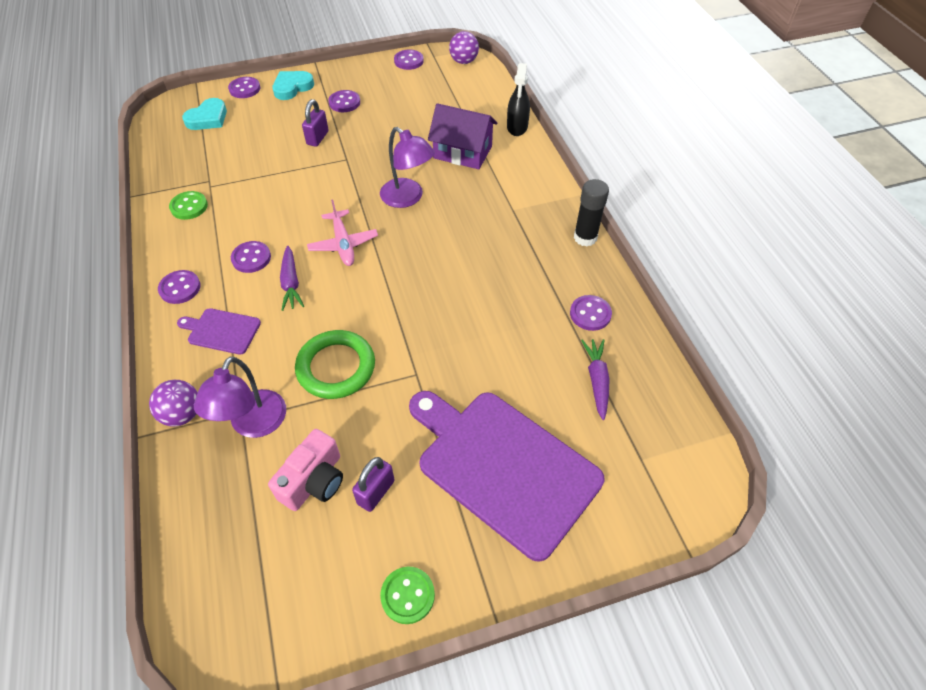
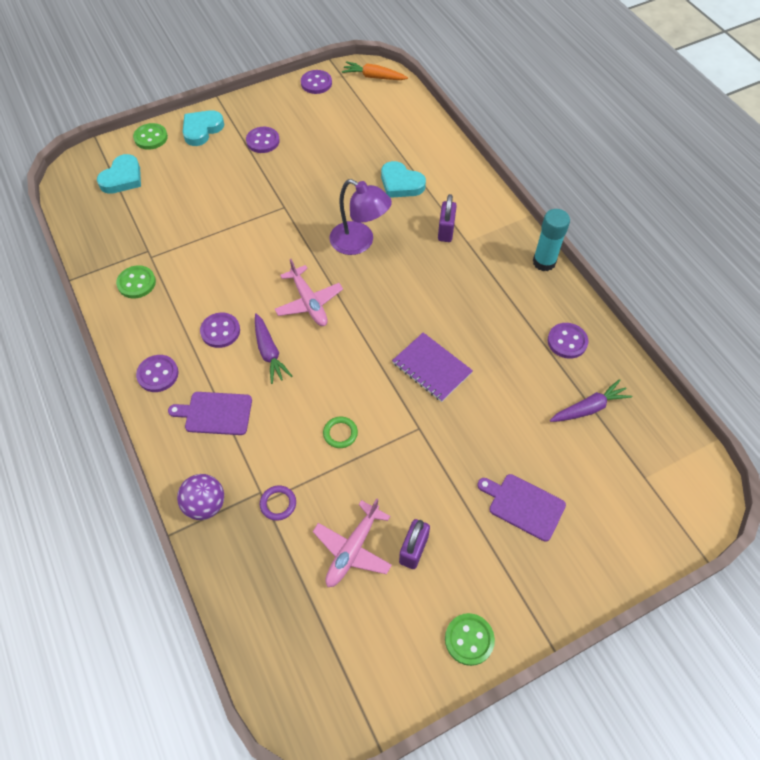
camera: 10 degrees left, 5 degrees up
(244, 89) = (151, 138): purple button -> green button
(253, 424) = (278, 504): purple lamp -> purple ring
(314, 481) = (353, 549): pink camera -> pink plane
(317, 138) = (247, 186): purple padlock -> purple padlock (446, 231)
(336, 367) = (340, 433): green ring -> green ring, size x0.45
(445, 319) = (431, 368): none -> purple notebook
(463, 152) = (401, 183): purple house -> turquoise heart
(464, 61) = (374, 77): purple ball -> orange carrot
(503, 467) = (523, 505): purple cutting board -> purple cutting board, size x0.45
(517, 127) = (448, 148): black spray bottle -> none
(585, 238) = (544, 262): black glue stick -> turquoise glue stick
(597, 381) = (588, 408): purple carrot -> purple carrot turned 75 degrees clockwise

